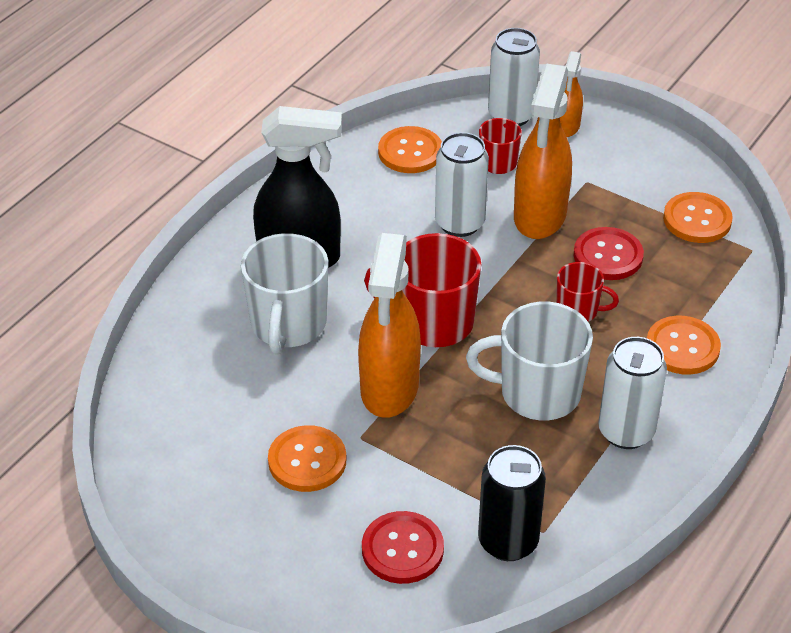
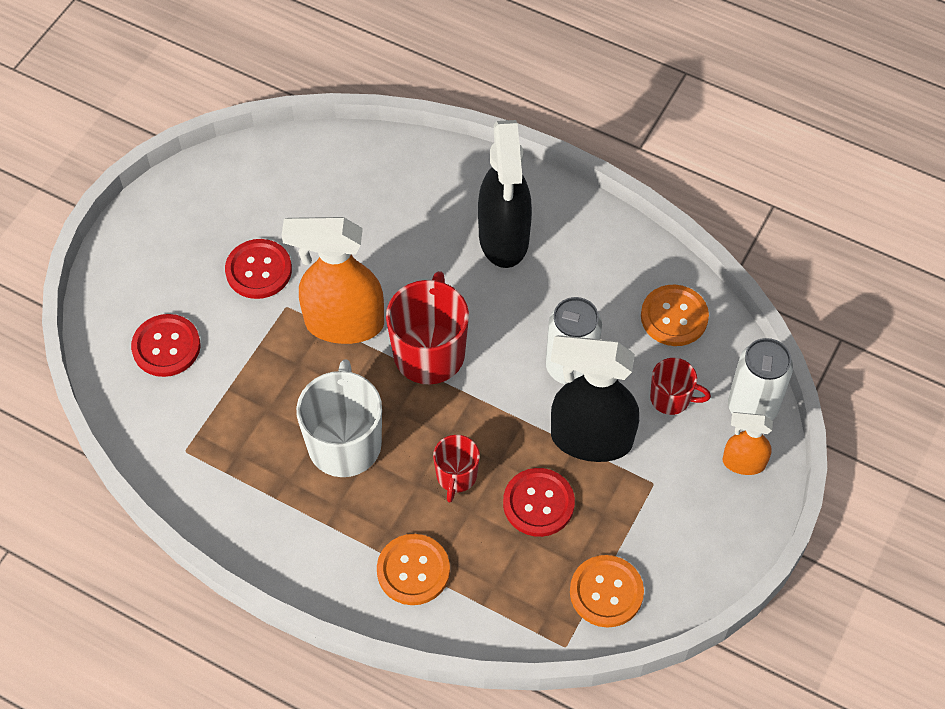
camera: 85 degrees right, 15 degrees up
(288, 325) = (416, 239): white mug -> none
(307, 460) = (258, 270): orange button -> red button
(508, 541) = (174, 424): black can -> none
(539, 216) = (590, 439): orange spray bottle -> black spray bottle
(626, 431) = (300, 517): white can -> none

